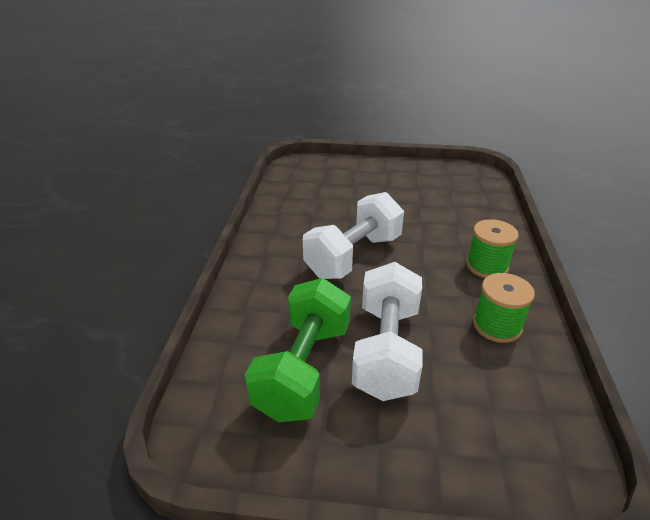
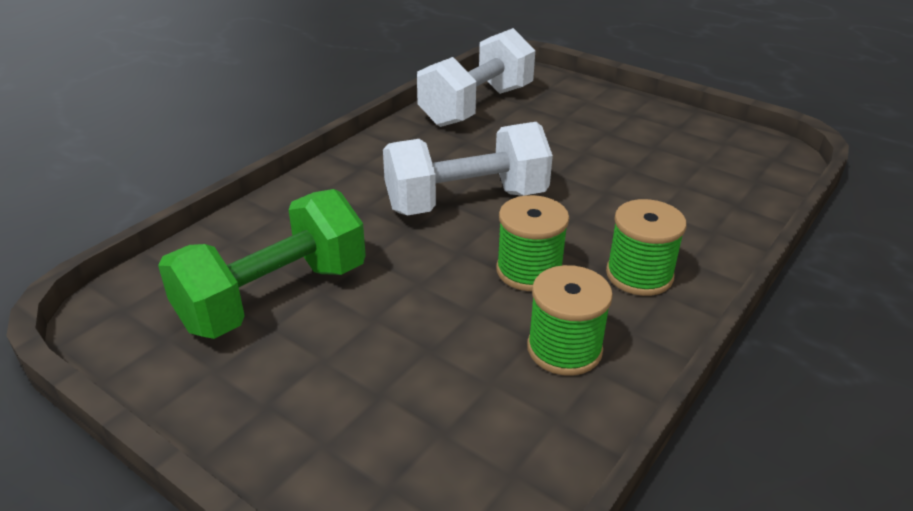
camera: 30 degrees right, 0 degrees up
(386, 350) = (386, 317): white dumbbell -> white dumbbell (476, 106)
(432, 286) = (529, 271): none -> green spool

